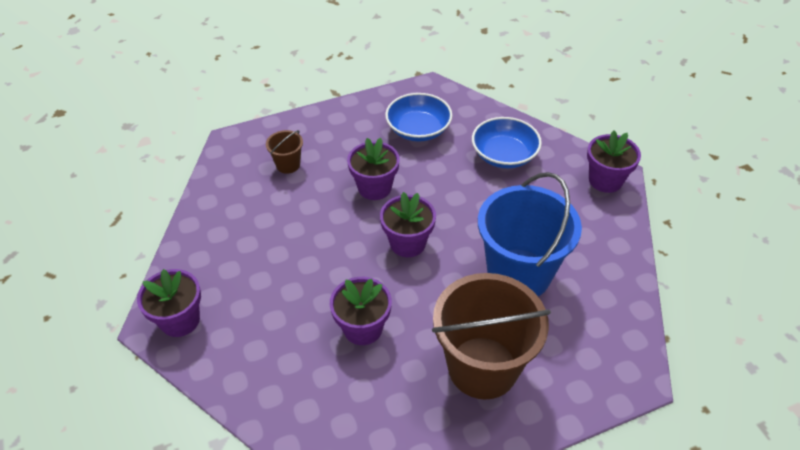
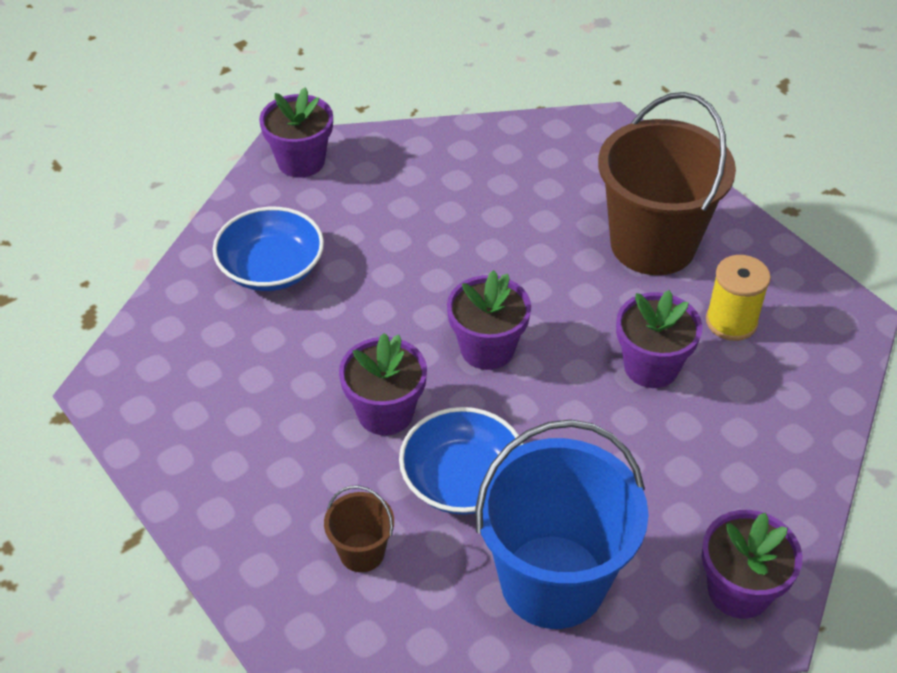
camera: 105 degrees left, 0 degrees up
(387, 394) = (731, 322): none -> yellow spool
(418, 129) = (229, 383): blue bowl -> blue bowl (462, 480)
(519, 274) = (499, 228): blue bucket -> blue bucket (553, 581)

